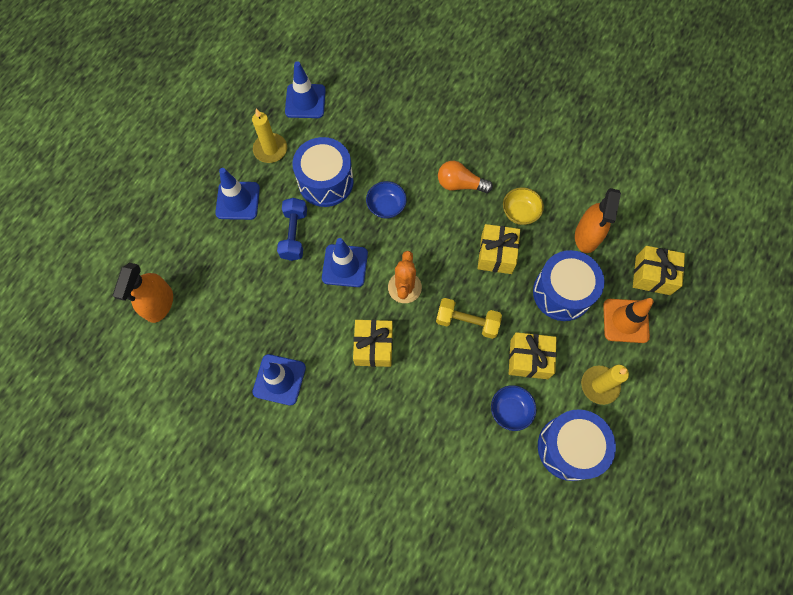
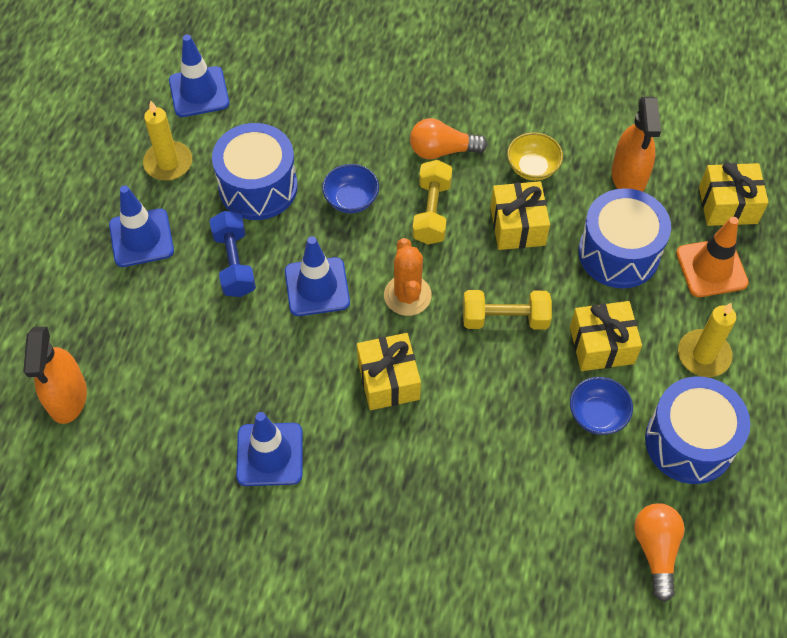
camera: 15 degrees left, 10 degrees down
(439, 229) = (431, 212): none -> yellow dumbbell
(521, 521) = (656, 550): none -> orange light bulb

